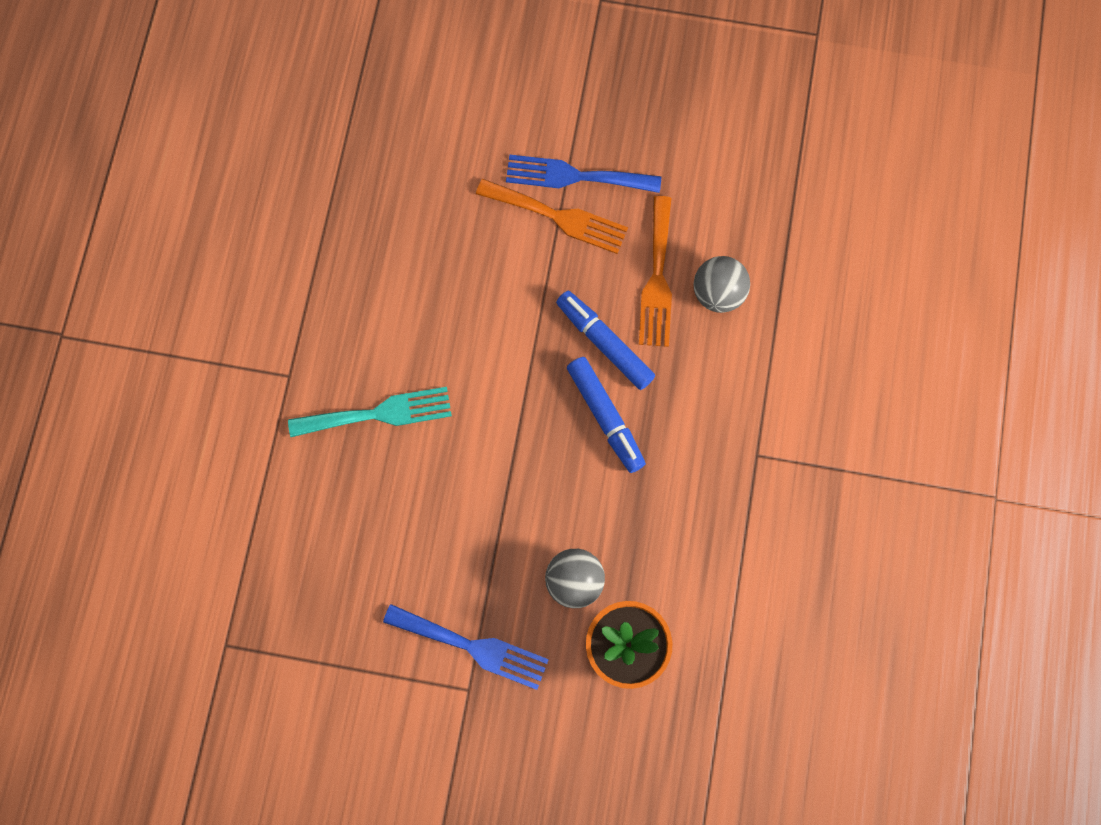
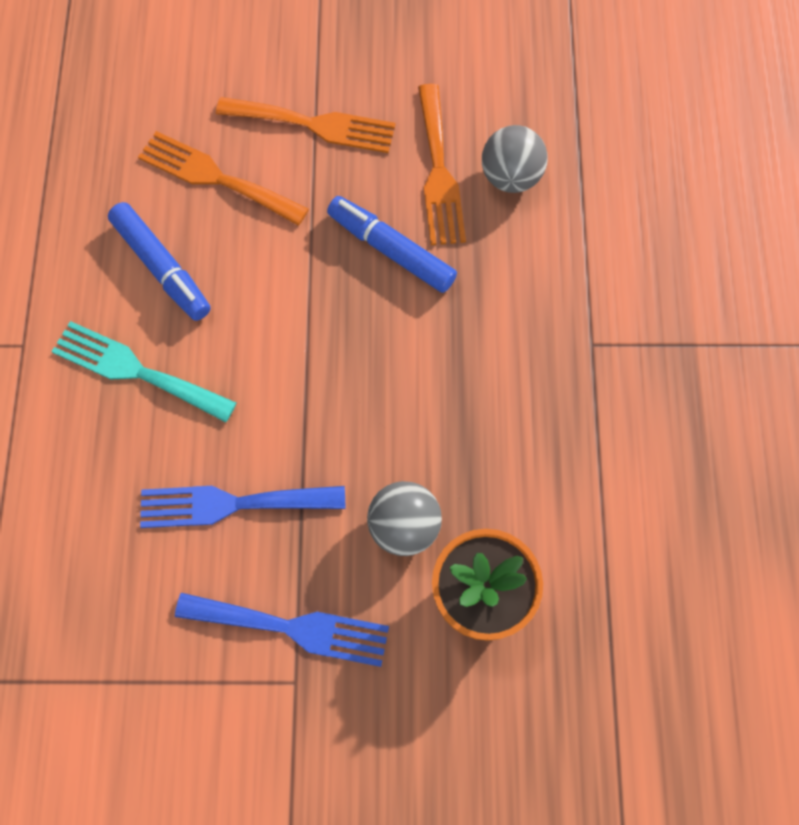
camera: 10 degrees left, 5 degrees down
(378, 413) = (136, 371): turquoise fork -> turquoise fork turned 135 degrees counterclockwise
(467, 252) = (216, 177): none -> orange fork
(575, 176) = (326, 80): blue fork -> blue fork (232, 504)
(605, 417) = (407, 331): blue marker -> blue marker (162, 267)

